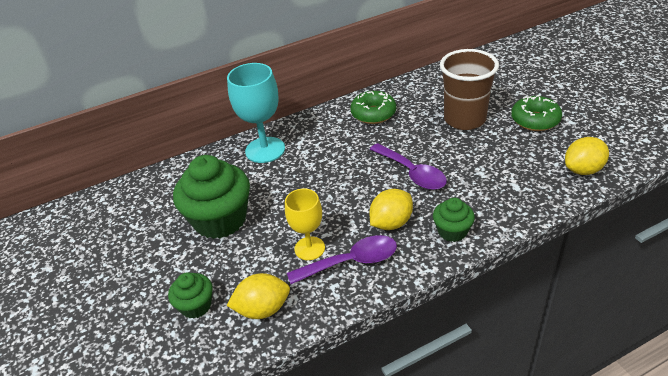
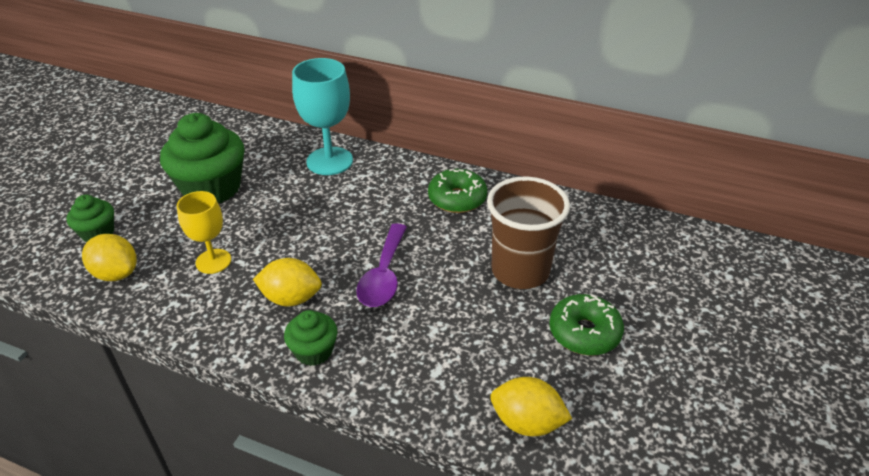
camera: 45 degrees right, 0 degrees up
(351, 262) = (213, 298): purple spoon -> none

